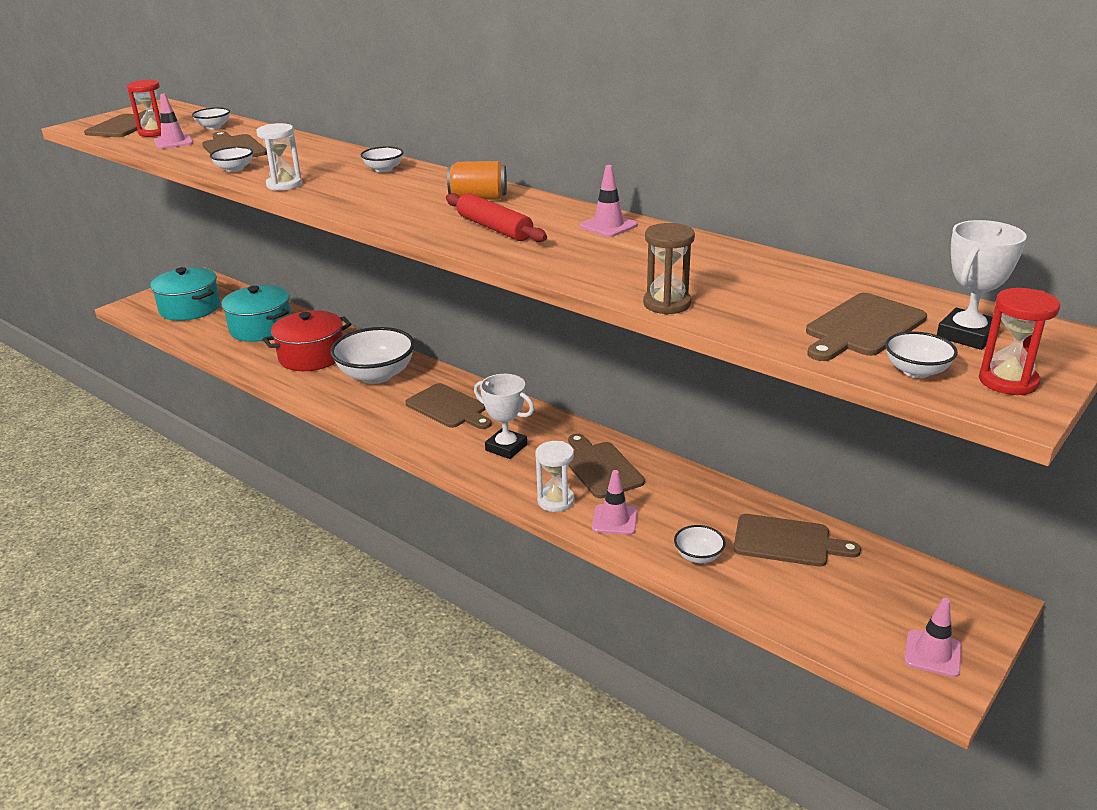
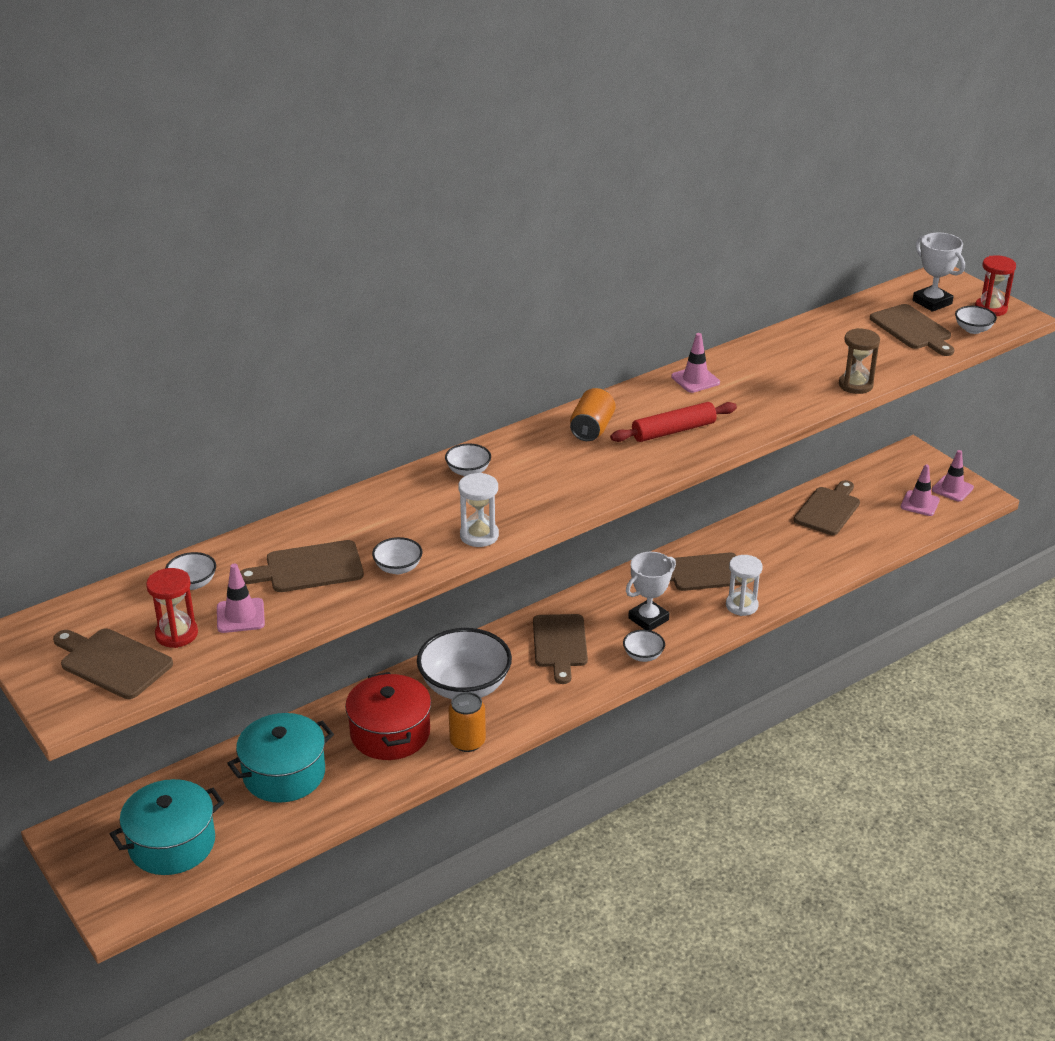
camera: 75 degrees left, 5 degrees up
(306, 389) = (467, 742): none -> orange can
(448, 408) = (559, 644): brown cutting board -> brown cutting board turned 120 degrees clockwise
(614, 520) = (777, 581): pink traffic cone -> pink traffic cone (920, 503)
(698, 556) = (834, 552): white bowl -> white bowl (643, 655)

